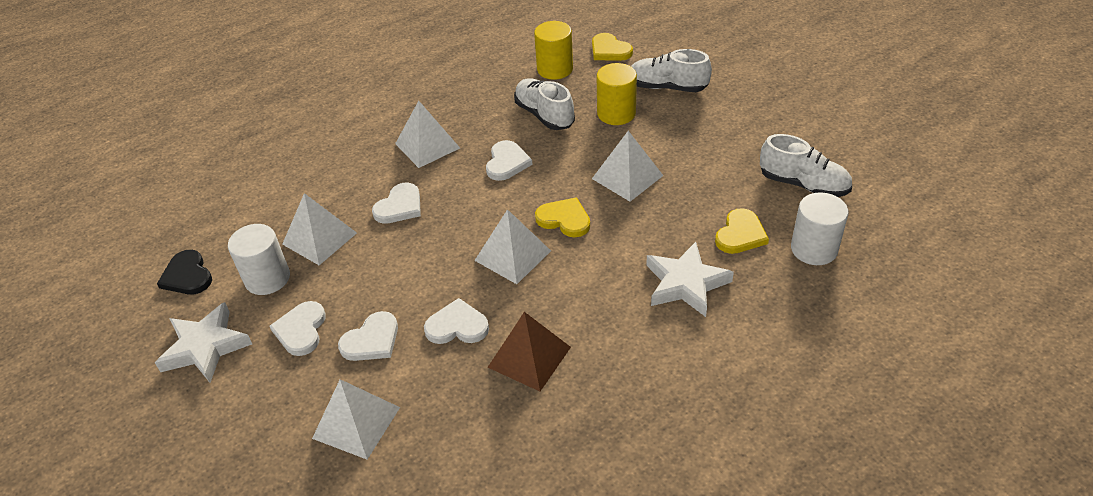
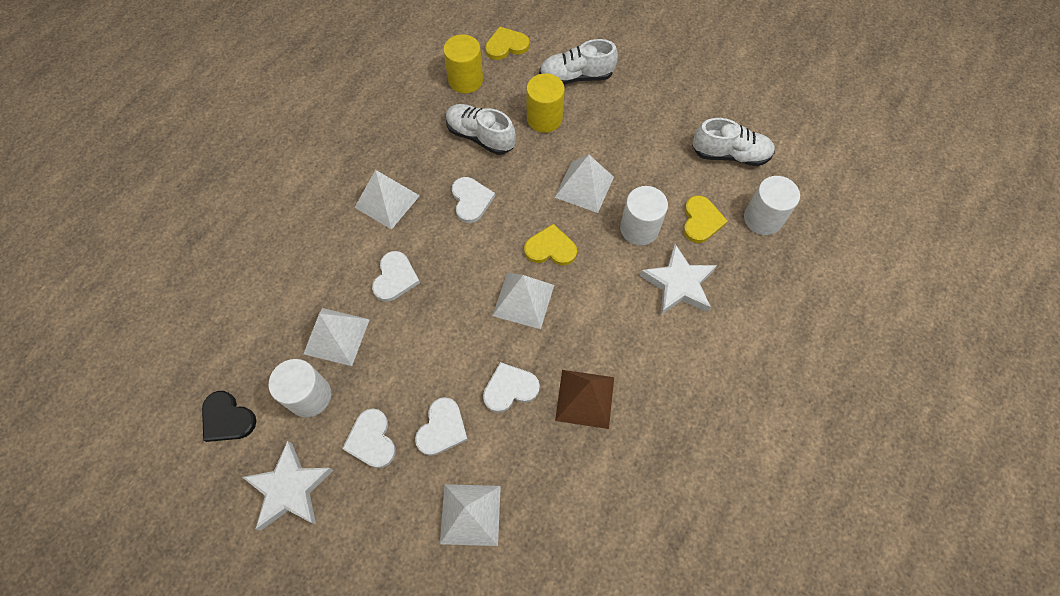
camera: 25 degrees left, 20 degrees up
(609, 50) = (506, 45): yellow heart -> yellow heart turned 135 degrees clockwise
(667, 225) = (639, 228): none -> white cylinder

